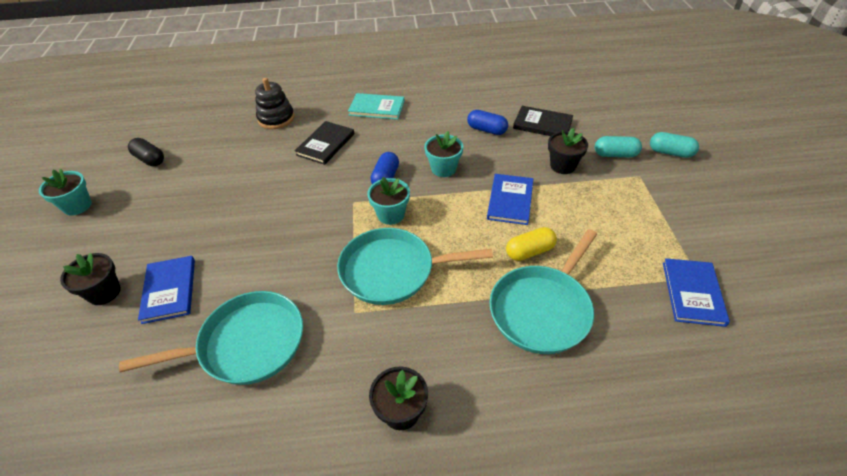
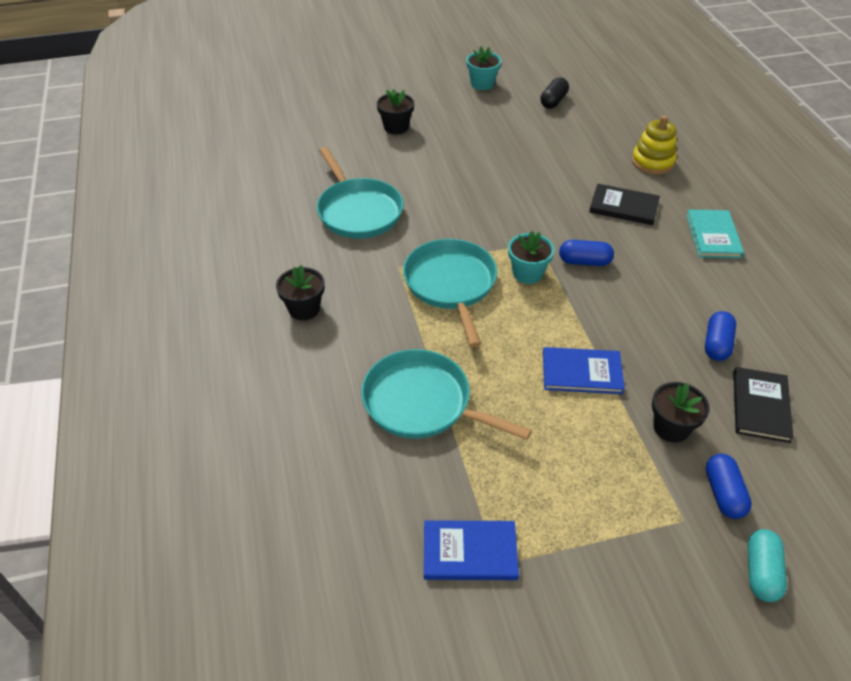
camera: 80 degrees right, 0 degrees up
(169, 290) = (403, 157): blue book -> none
(276, 118) = (652, 162): black stacking toy -> yellow stacking toy
(443, 169) = (618, 308): turquoise flower pot -> none
(529, 251) = (502, 392): yellow capsule -> none
(615, 154) = (723, 493): turquoise capsule -> blue capsule

